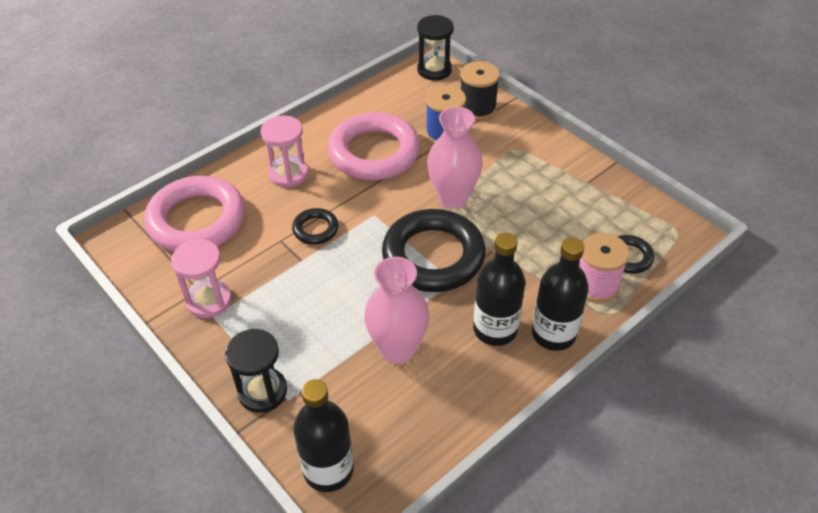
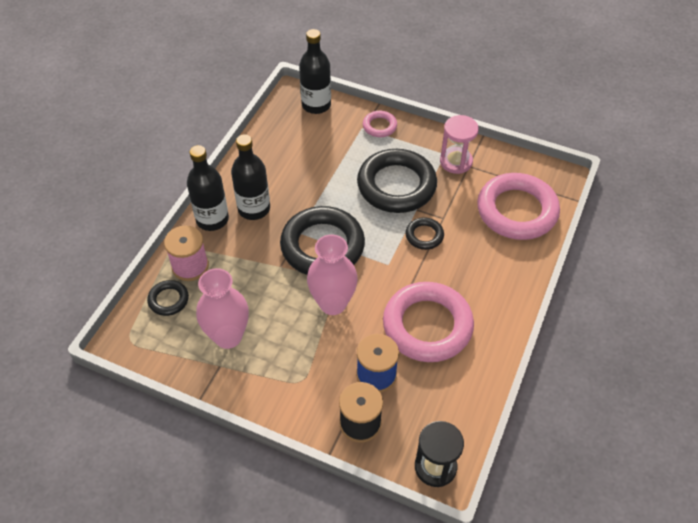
camera: 155 degrees right, 5 degrees up
(262, 391) = (379, 126): black hourglass -> pink ring
(288, 174) = (483, 276): pink hourglass -> none
(303, 296) = (396, 185): none -> black ring
(397, 349) = (313, 175): pink vase -> pink vase (228, 336)

